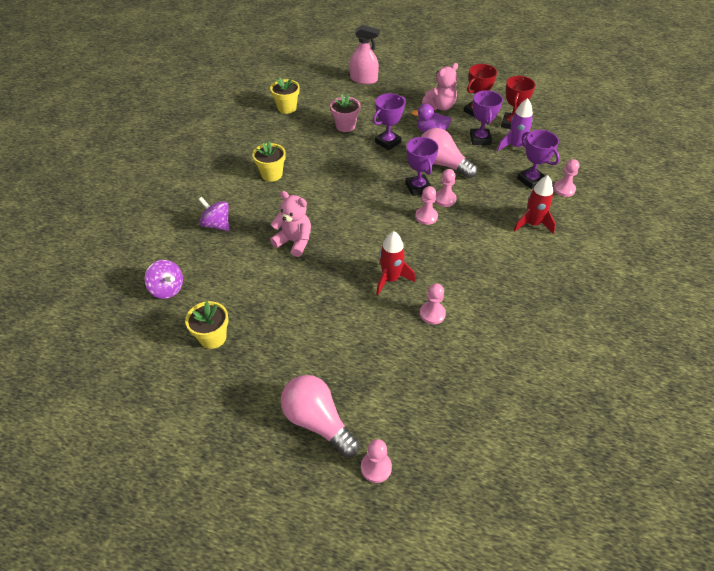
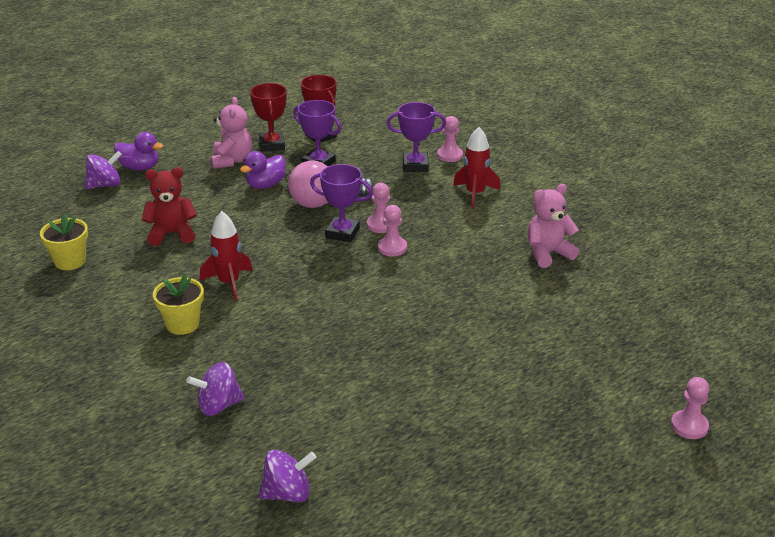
camera: 55 degrees left, 15 degrees down
(213, 337) = (412, 481): yellow flower pot -> none
(294, 242) = (324, 354): pink teddy bear -> pink teddy bear (548, 253)
(317, 421) = (604, 443): pink light bulb -> none
(345, 126) = (172, 234): pink flower pot -> red teddy bear
(363, 79) = (105, 185): pink spray bottle -> purple spinning top
(388, 142) = (243, 219): purple trophy -> none
(390, 279) = (456, 311): red rocket -> red rocket (229, 283)
(393, 80) = (140, 167): none -> purple duck
(432, 314) = (530, 305): pink pawn -> none
(515, 147) = (357, 150): purple rocket -> none

